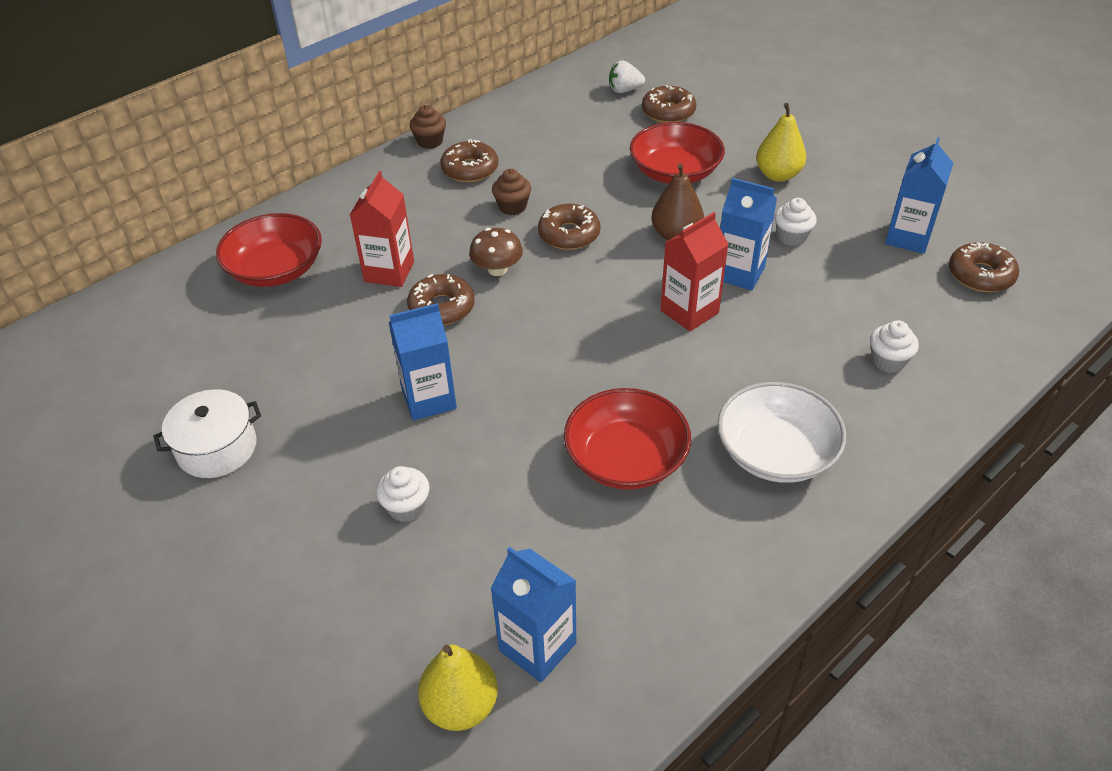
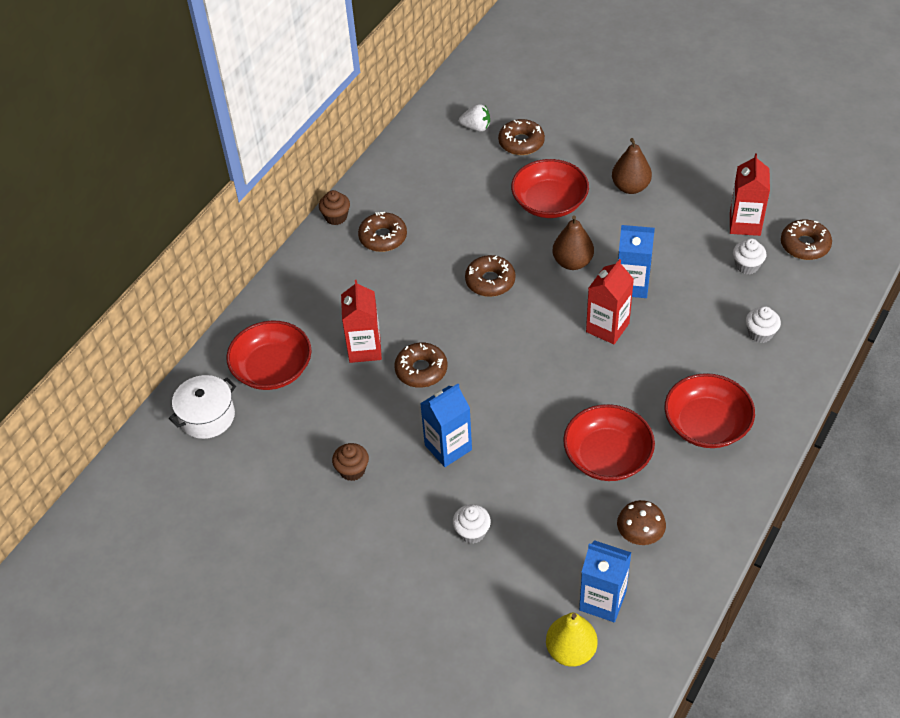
camera: 15 degrees left, 5 degrees up
(217, 448) = (312, 526): white pot -> white pot (207, 416)
(497, 269) = (448, 326): brown mushroom -> brown mushroom (640, 534)
(512, 207) = (434, 266): brown cupcake -> brown cupcake (352, 470)
(624, 90) = (476, 127): white strawberry -> white strawberry turned 150 degrees counterclockwise
(776, 452) = (706, 424): white bowl -> red bowl
(778, 175) = (630, 187): yellow pear -> brown pear
(791, 237) = (659, 243): white cupcake -> white cupcake (747, 266)
(908, 238) = (745, 224): blue carton -> red carton

